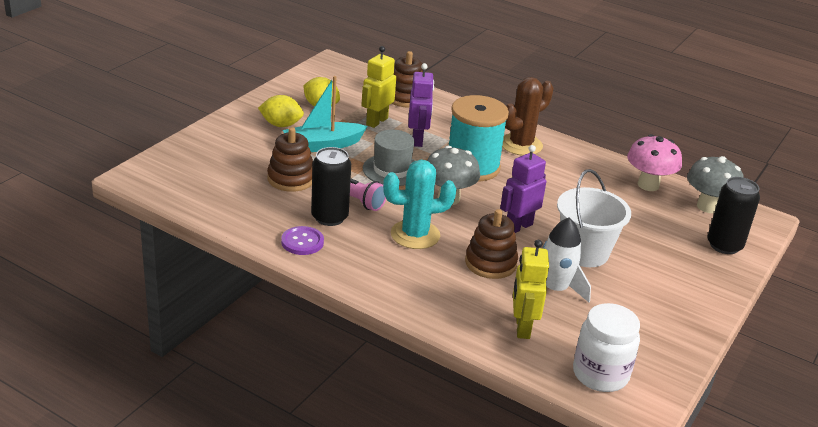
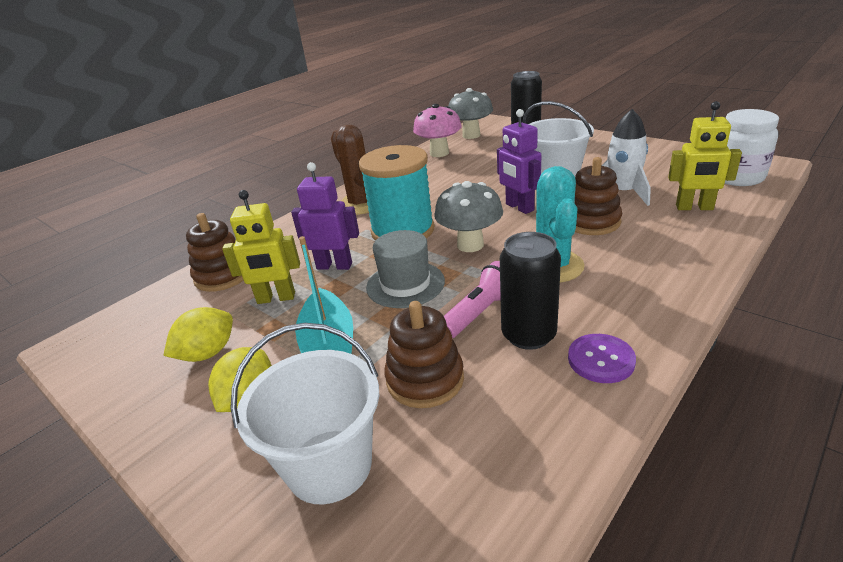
camera: 75 degrees left, 0 degrees up
(232, 153) = (329, 465): none -> white bucket
(376, 121) = (276, 298): yellow robot -> yellow robot turned 45 degrees counterclockwise

